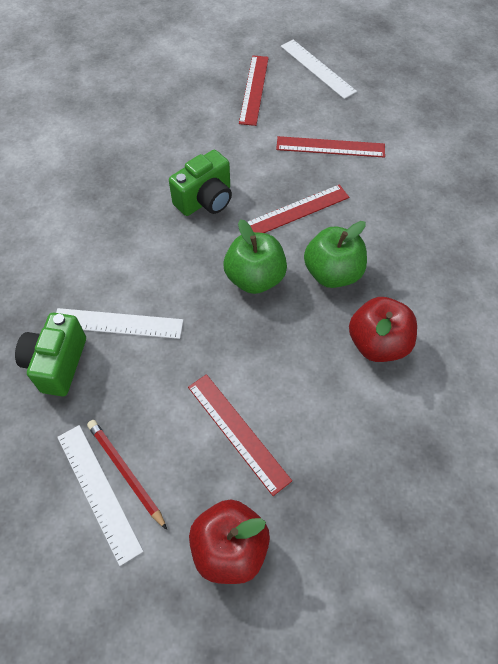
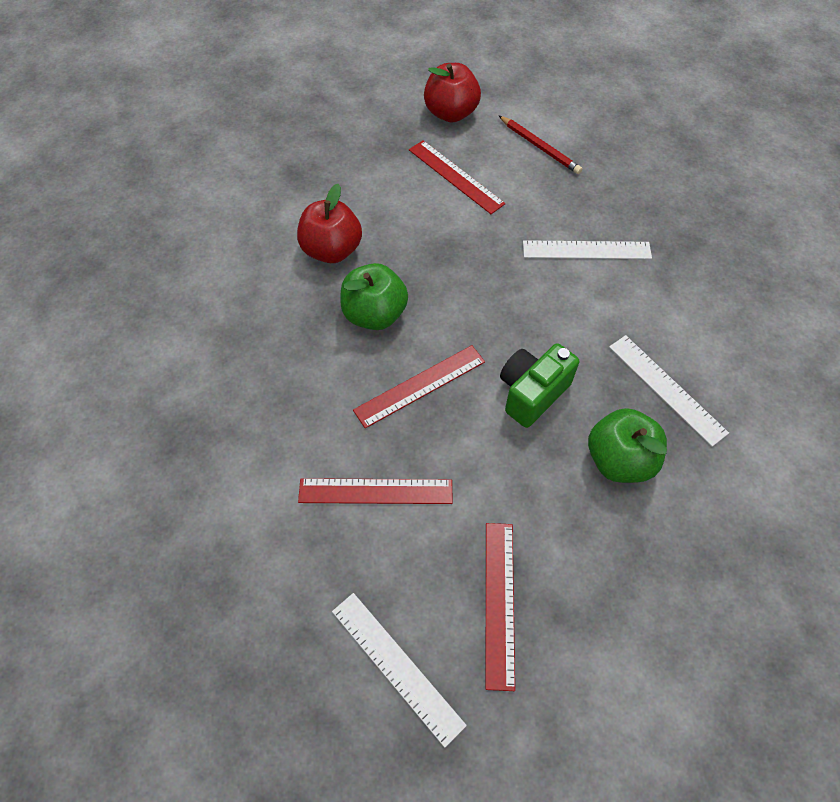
camera: 175 degrees right, 0 degrees up
(57, 363) = (628, 214): green camera -> none
(98, 491) = (556, 135): white ruler -> white ruler (666, 389)
(255, 278) = (458, 303): green apple -> green apple (619, 460)

